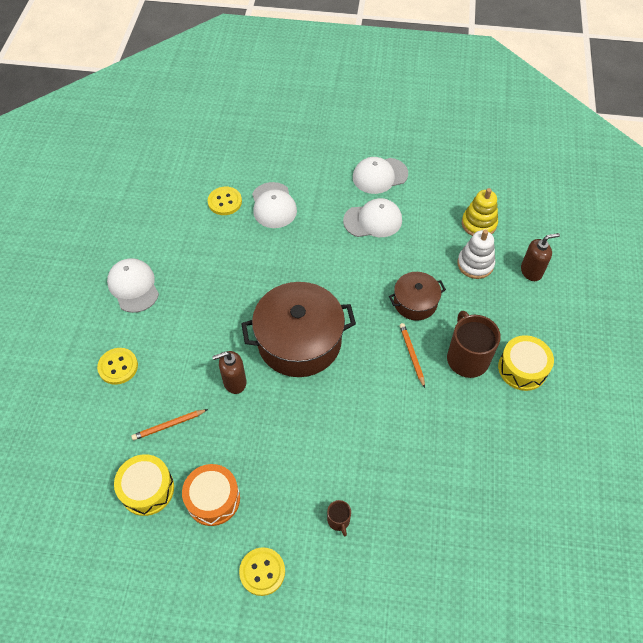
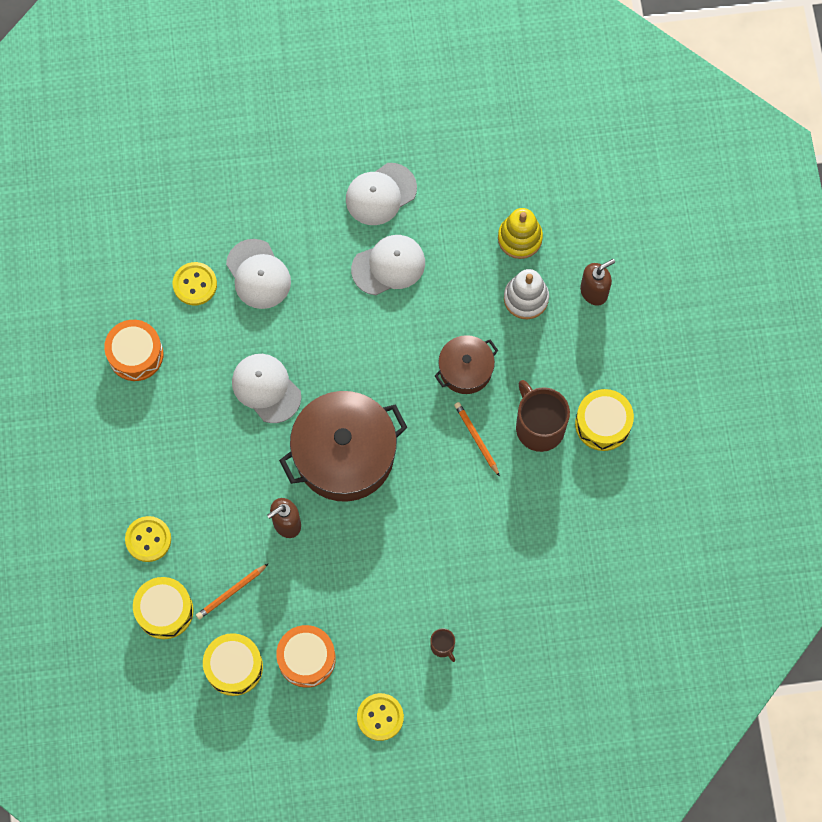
camera: 15 degrees left, 15 degrees up
(108, 426) = (164, 610): none -> yellow drum
(133, 286) = (125, 433): white cap -> white cap (266, 388)
(163, 236) = (135, 354): none -> orange drum

